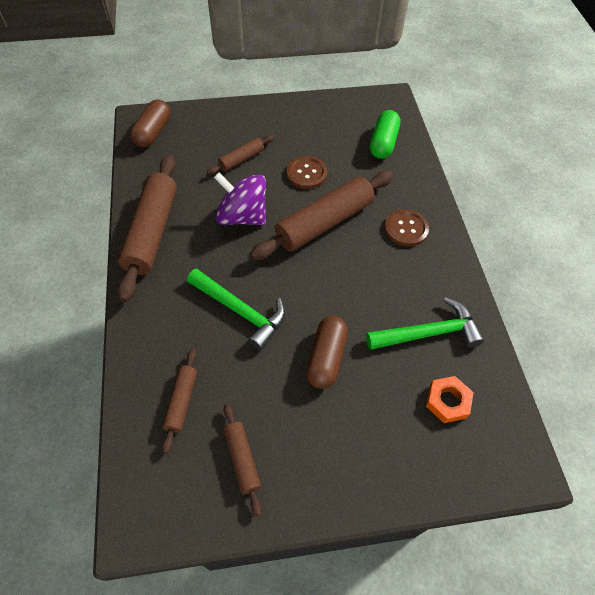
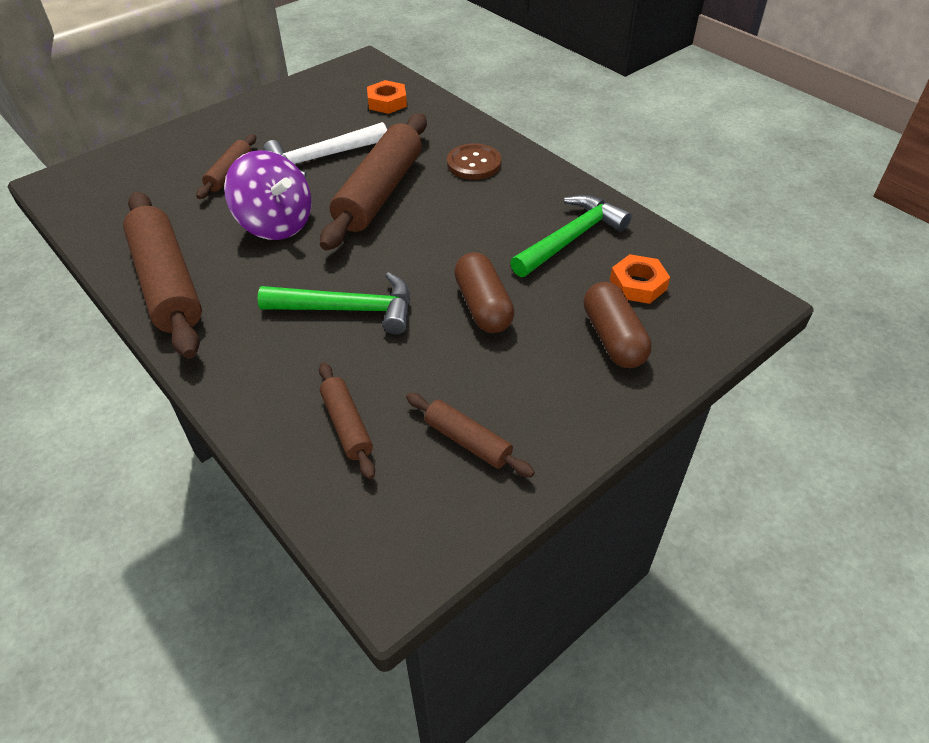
camera: 30 degrees left, 10 degrees down
(153, 132) = (86, 189): brown capsule -> brown capsule (613, 338)
(242, 216) = (275, 224): purple spinning top -> purple spinning top turned 135 degrees counterclockwise
(306, 173) = (322, 158): brown button -> white hammer
(383, 143) = (387, 102): green capsule -> orange nut

